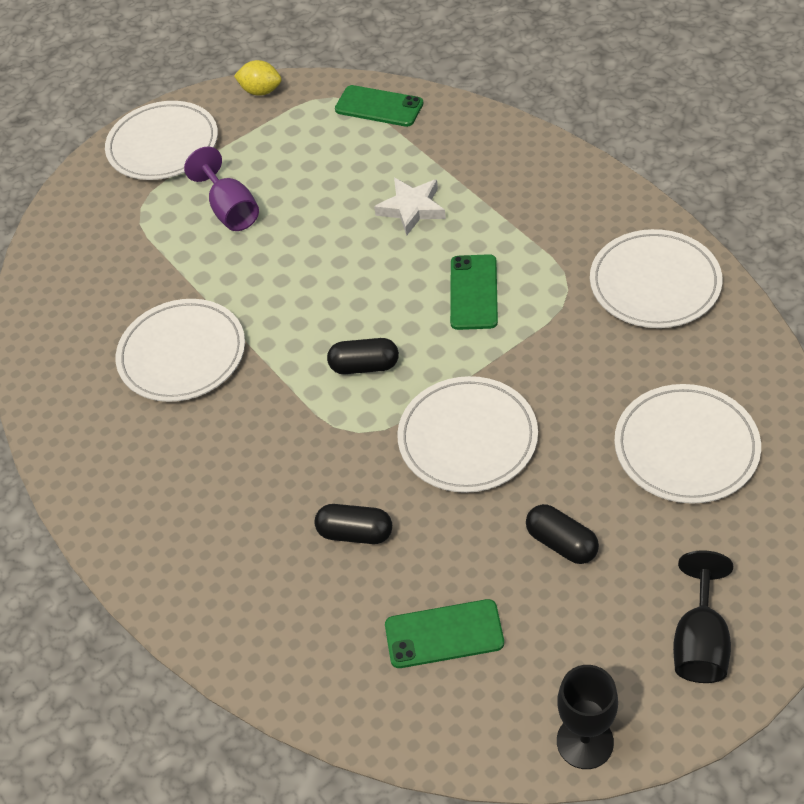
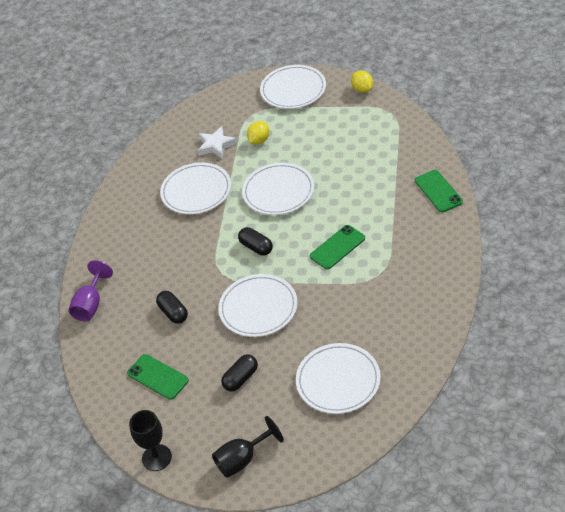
camera: 45 degrees right, 5 degrees down
(194, 234) = (259, 140): none -> yellow lemon
(230, 210) = (285, 139): purple goblet -> purple goblet (91, 304)
(379, 106) = (404, 130): green phone -> green phone (438, 191)
(412, 209) = (359, 190): white star -> white star (216, 145)
(561, 543) = (241, 378): black capsule -> black capsule turned 45 degrees clockwise
(655, 283) = (419, 300): white plate -> white plate (278, 192)

